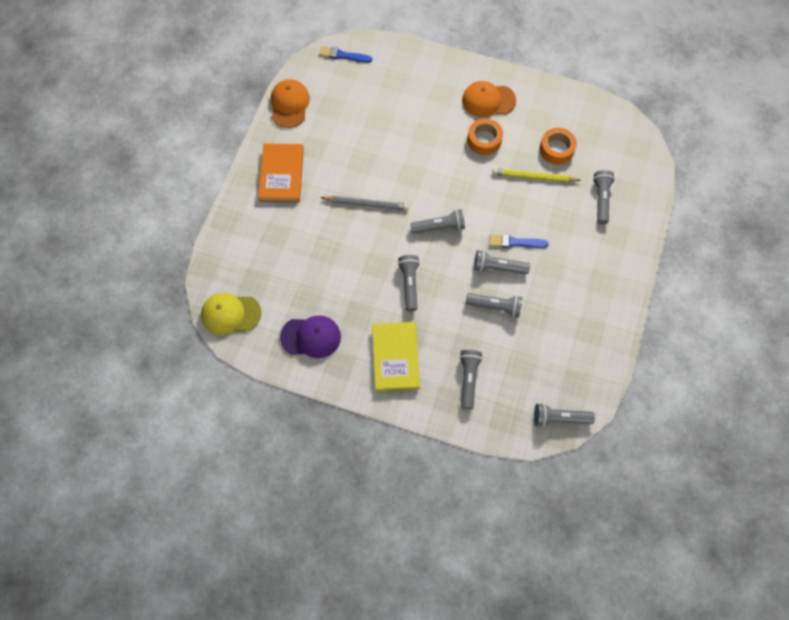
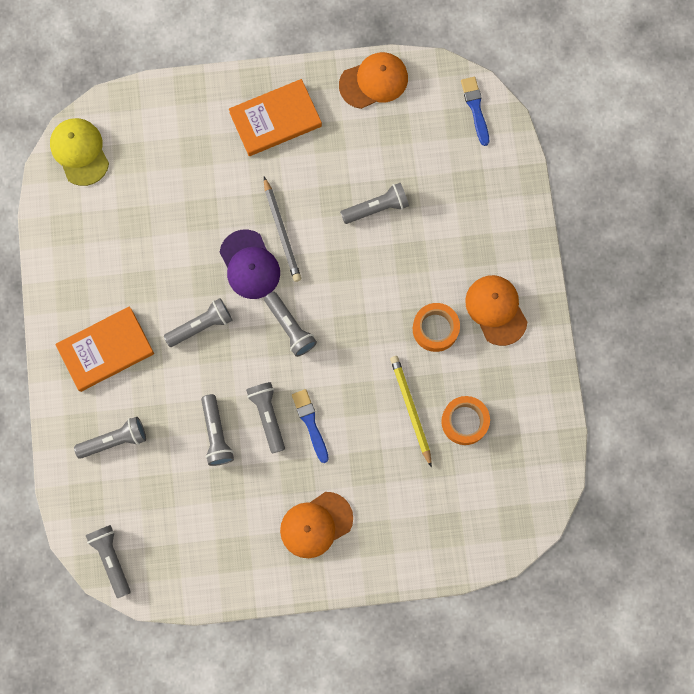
camera: 65 degrees right, 10 degrees up
(311, 337) = (90, 249): purple cap -> purple cap (249, 265)
(395, 357) = (106, 350): yellow book -> orange book
(590, 268) = (316, 525): none -> orange cap
(601, 199) = (418, 503): grey flashlight -> grey flashlight (377, 208)

